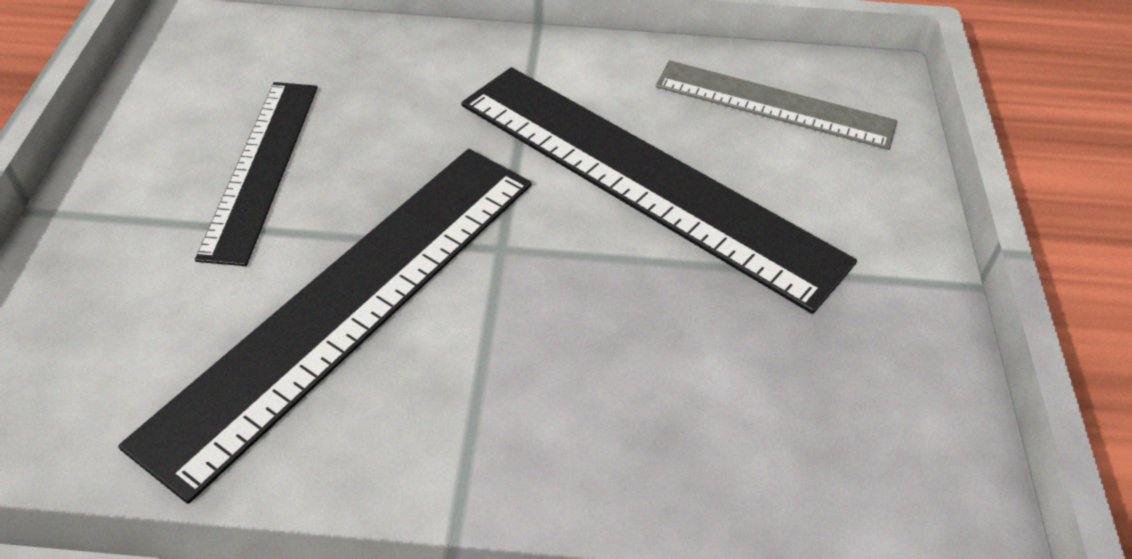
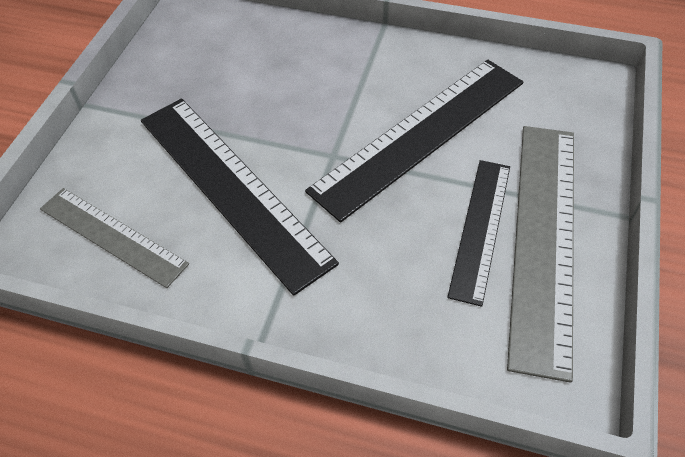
camera: 165 degrees left, 5 degrees up
(169, 165) = (544, 238): none -> grey ruler

